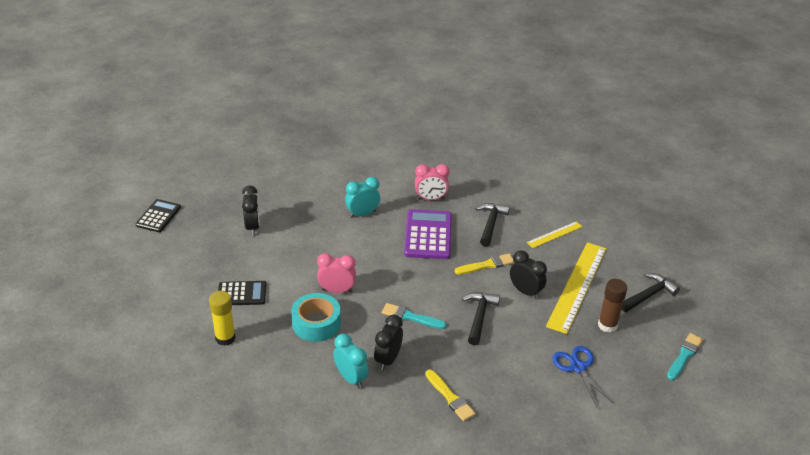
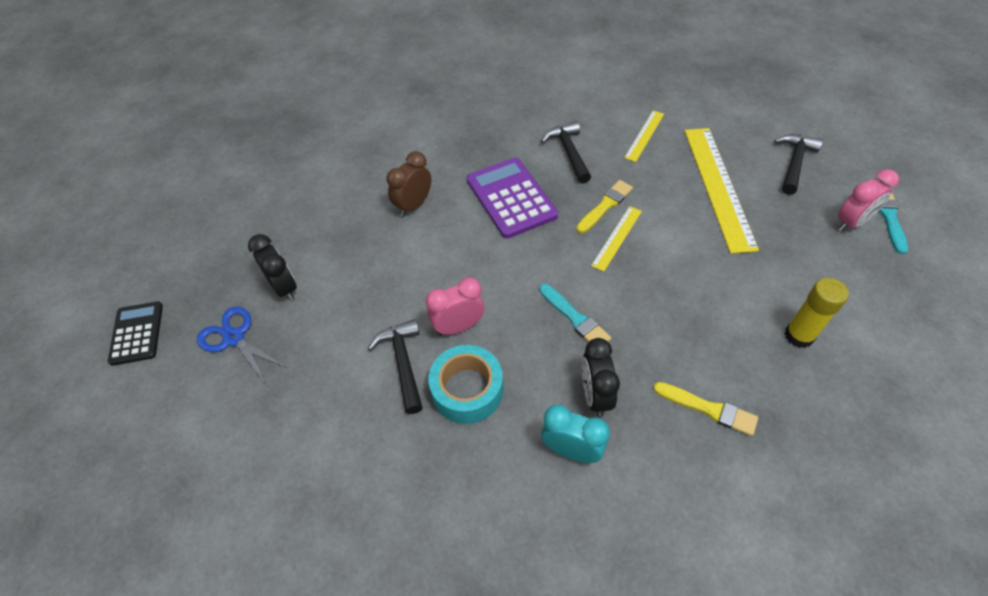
camera: 25 degrees left, 15 degrees up
(225, 338) = (359, 481): yellow glue stick -> yellow glue stick (799, 336)
(242, 294) = (336, 396): black calculator -> none
(362, 214) = (413, 205): turquoise clock -> brown clock
(411, 317) = (575, 318): turquoise brush -> turquoise brush turned 120 degrees counterclockwise
(430, 199) = (479, 151): pink clock -> pink clock (851, 223)
(477, 286) = (617, 238): none -> yellow ruler
(479, 316) = (651, 277): black hammer -> black hammer (403, 362)
(525, 292) = (673, 219): black clock -> none
(578, 367) = (805, 288): blue scissors -> blue scissors (234, 338)
(607, 325) = (787, 219): brown glue stick -> none

